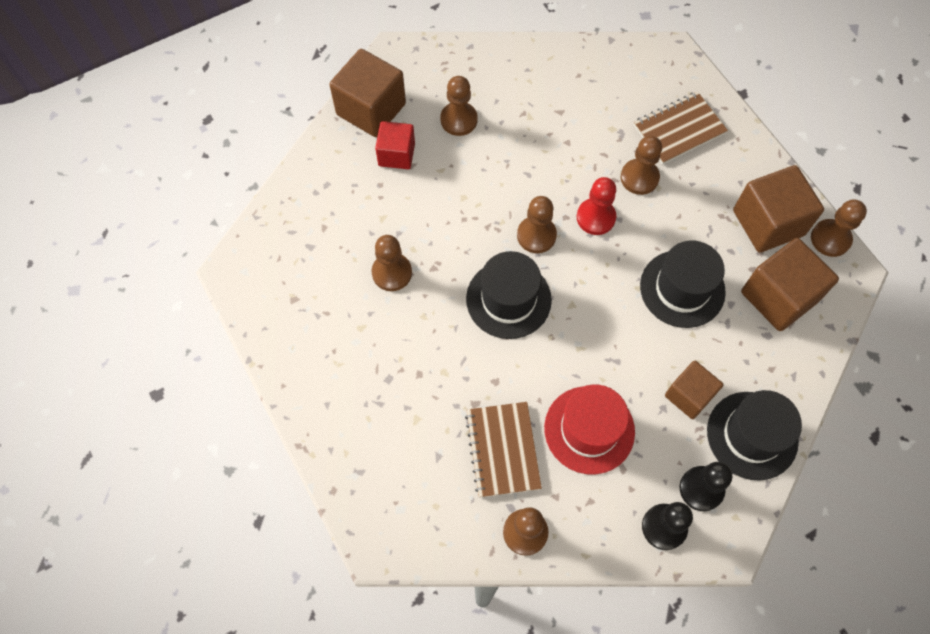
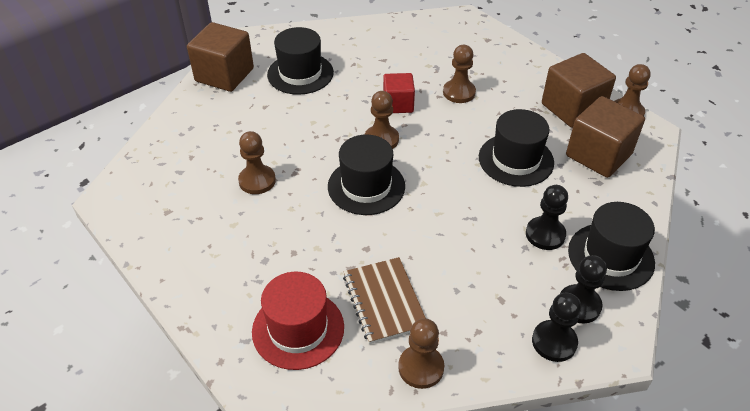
camera: 10 degrees left, 20 degrees down
(396, 154) = (250, 101): red cube -> red cube (398, 104)
(459, 120) = (300, 73): brown pawn -> black hat
(589, 429) = (462, 273): red hat -> red hat (298, 329)
(596, 217) = (429, 122): red pawn -> none
(679, 129) = (482, 60): brown notebook -> none
(689, 395) = (545, 234): brown cube -> black pawn

